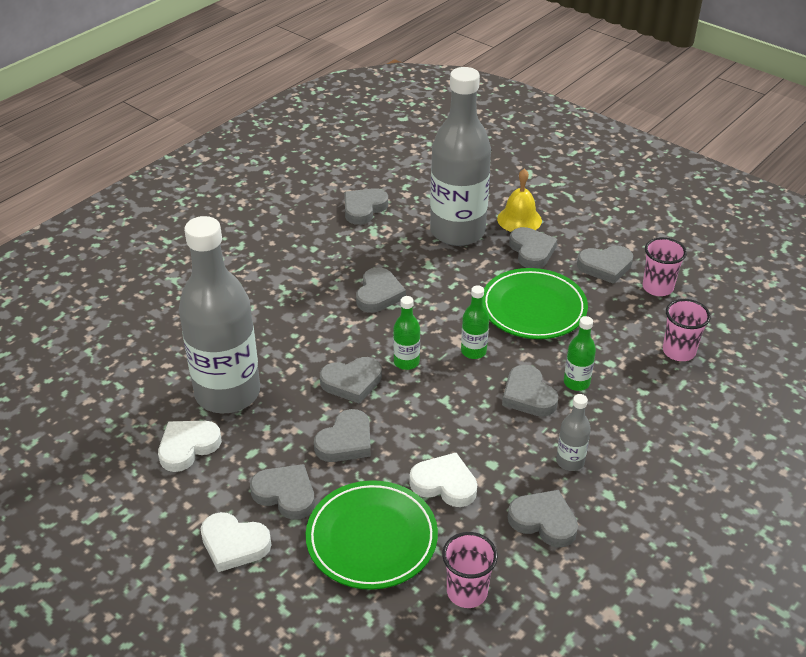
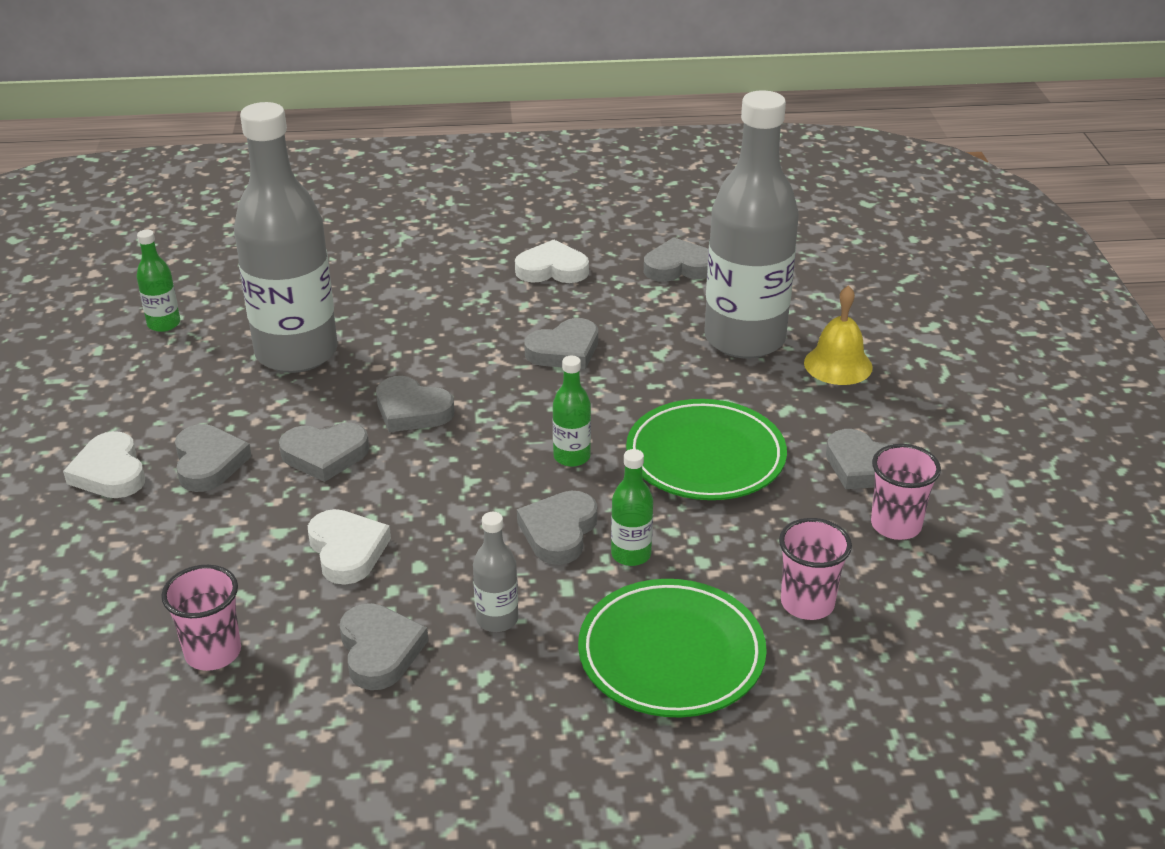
camera: 45 degrees right, 5 degrees down
(188, 447) = (200, 375): white heart -> white heart (552, 269)
(371, 538) = (213, 548): green plate -> green plate (671, 654)
(406, 362) = (490, 425): green bottle -> green bottle (164, 324)
(531, 251) = (799, 402): grey heart -> none

